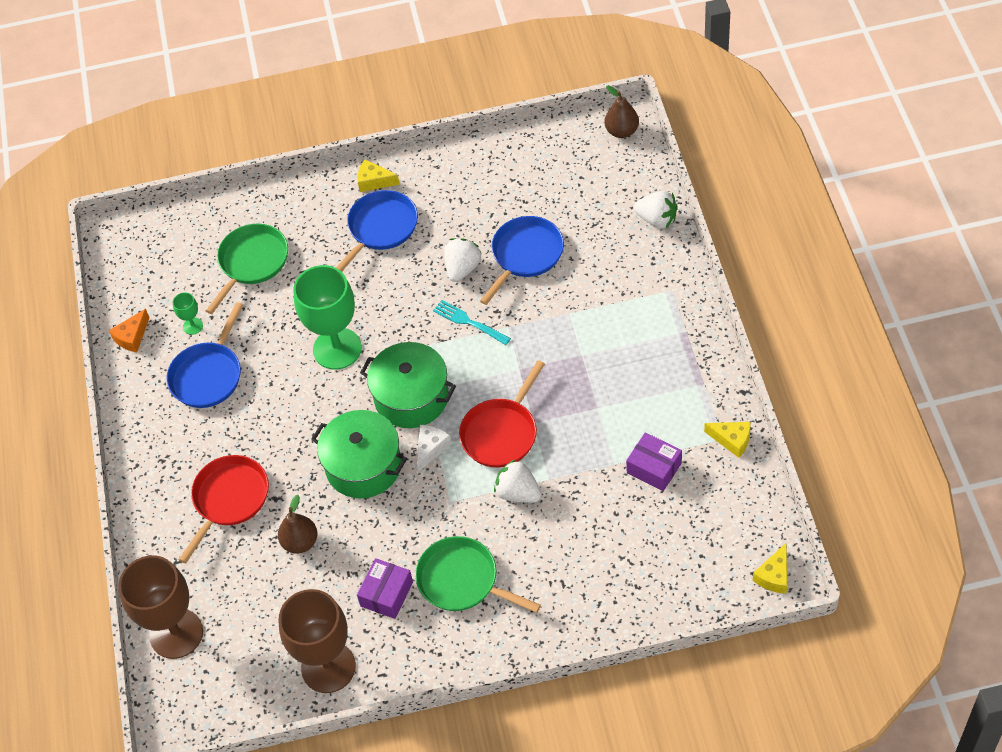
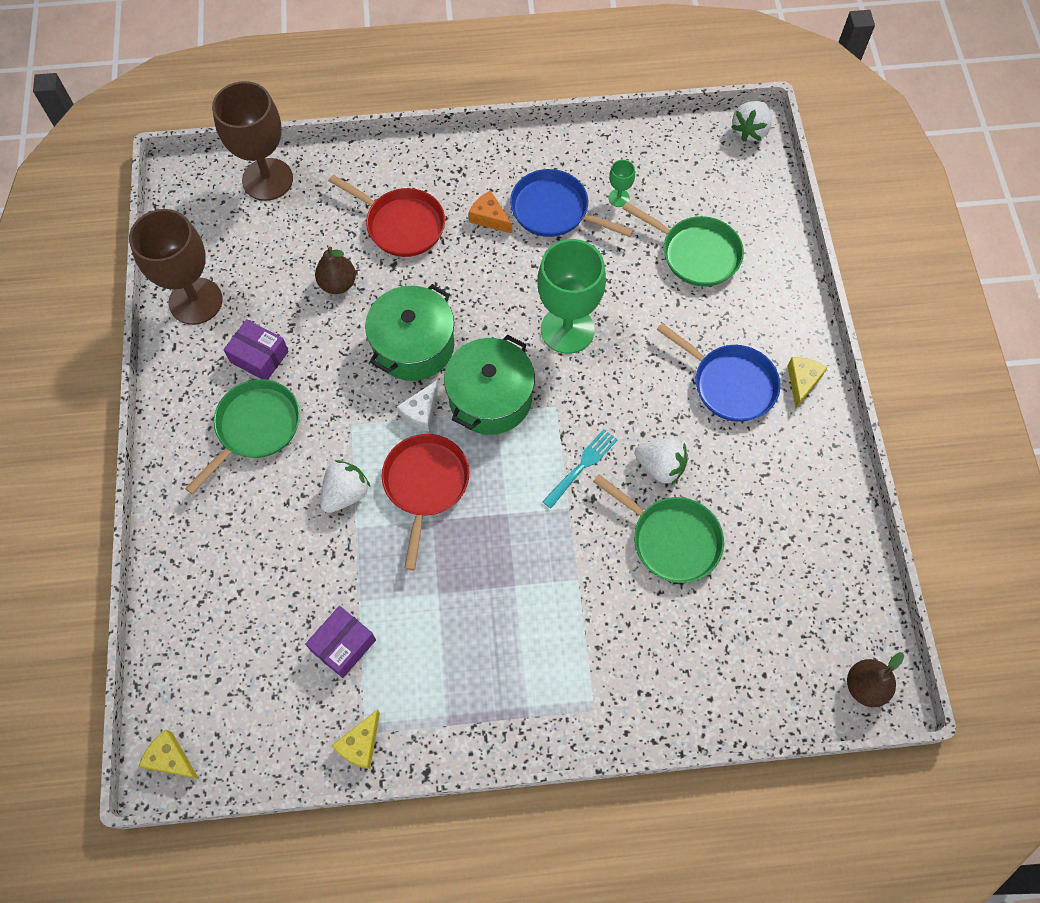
camera: 90 degrees right, 10 degrees up
(132, 337) = (613, 145): orange cheese -> orange cheese (489, 218)
(431, 448) = (421, 412): white cheese -> white cheese turned 90 degrees clockwise
(501, 433) = (425, 485): red pan -> red pan turned 60 degrees clockwise
(525, 255) = (671, 539): blue pan -> green pan
(657, 219) = (709, 709): white strawberry -> white strawberry (750, 131)

